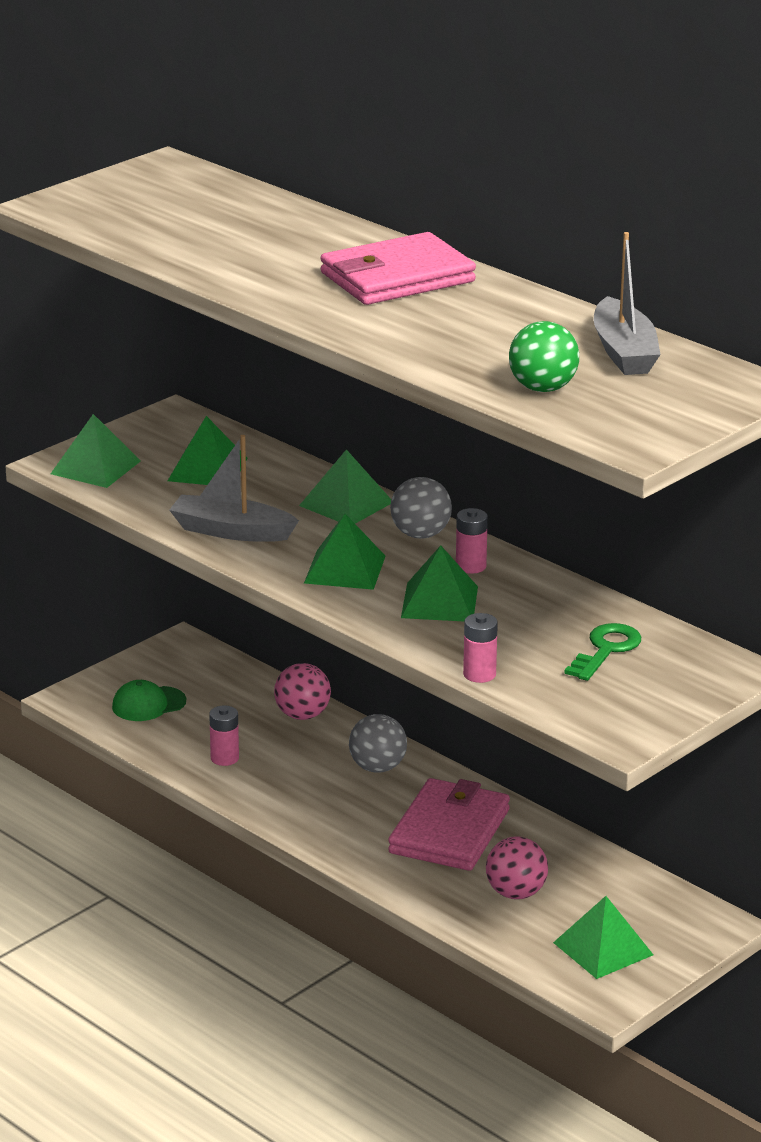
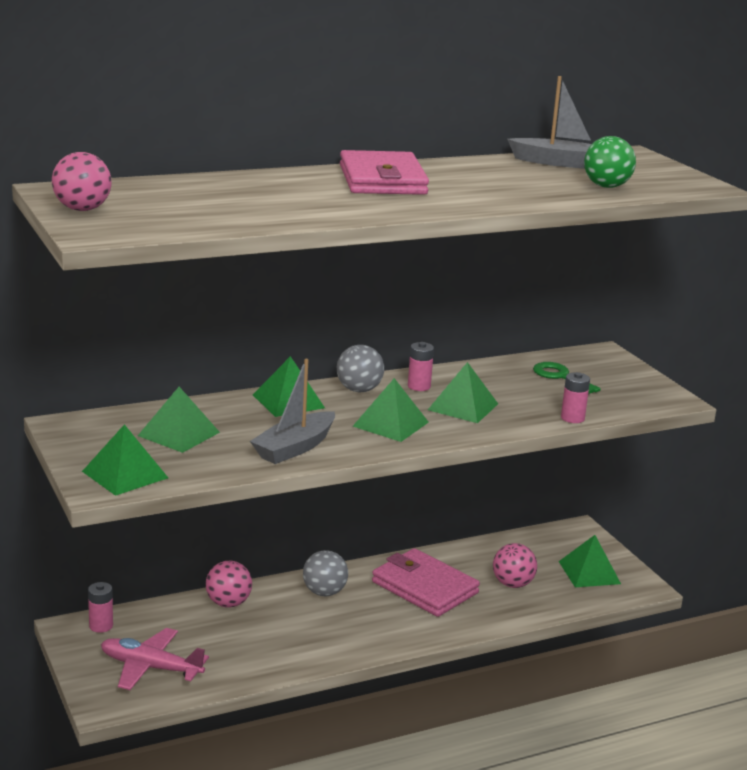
camera: 70 degrees left, 5 degrees down
(115, 186) = (82, 209): none -> pink ball
(148, 704) = (150, 667): green cap -> pink plane
(224, 758) = (261, 652): pink battery -> pink battery (101, 626)

